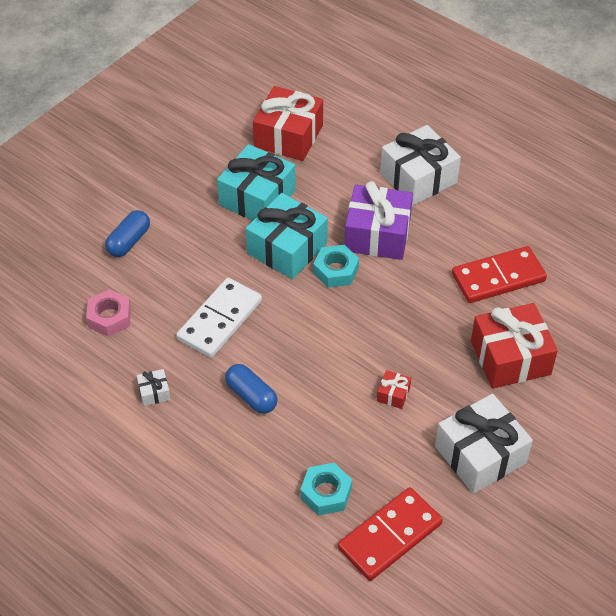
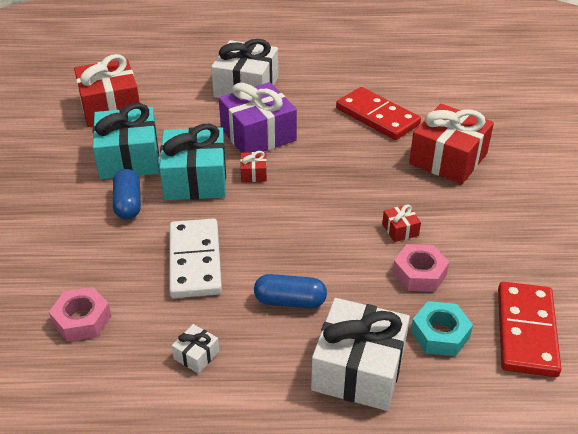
camera: 40 degrees left, 10 degrees down
(129, 241) = (38, 248): blue capsule -> blue capsule (128, 203)
(335, 271) = (253, 173): turquoise nut -> red gift
(365, 439) = (419, 273): none -> pink nut
(480, 455) = (510, 231): white gift -> white gift (358, 369)
(498, 277) = (377, 117): red domino -> red domino turned 75 degrees counterclockwise

